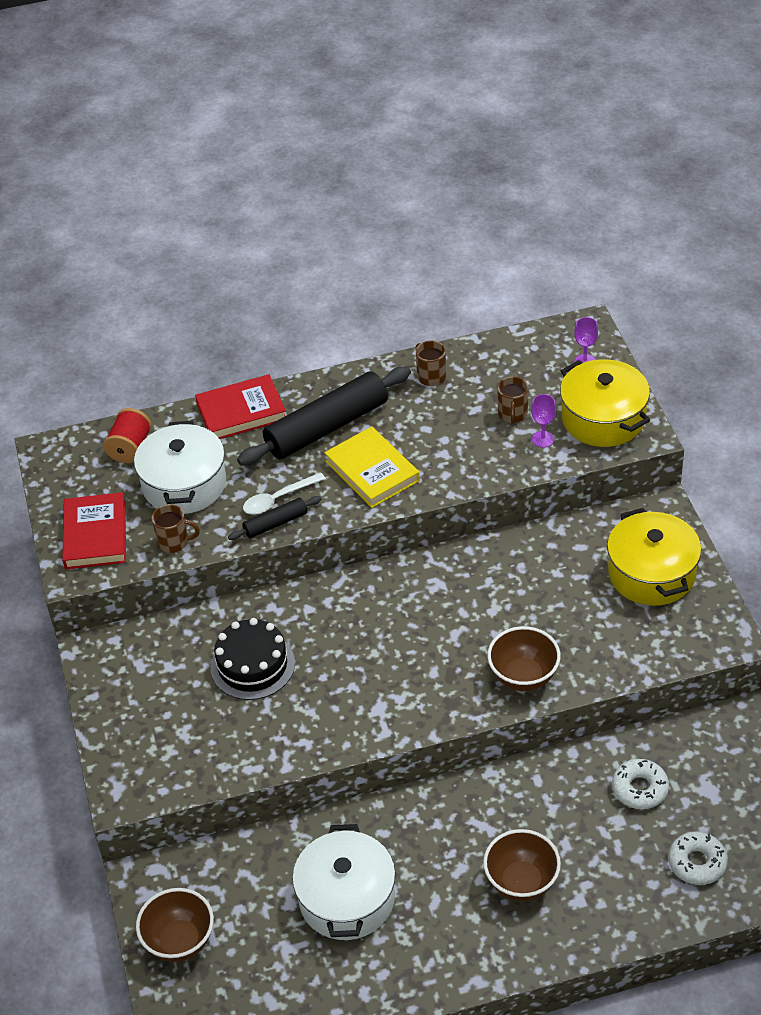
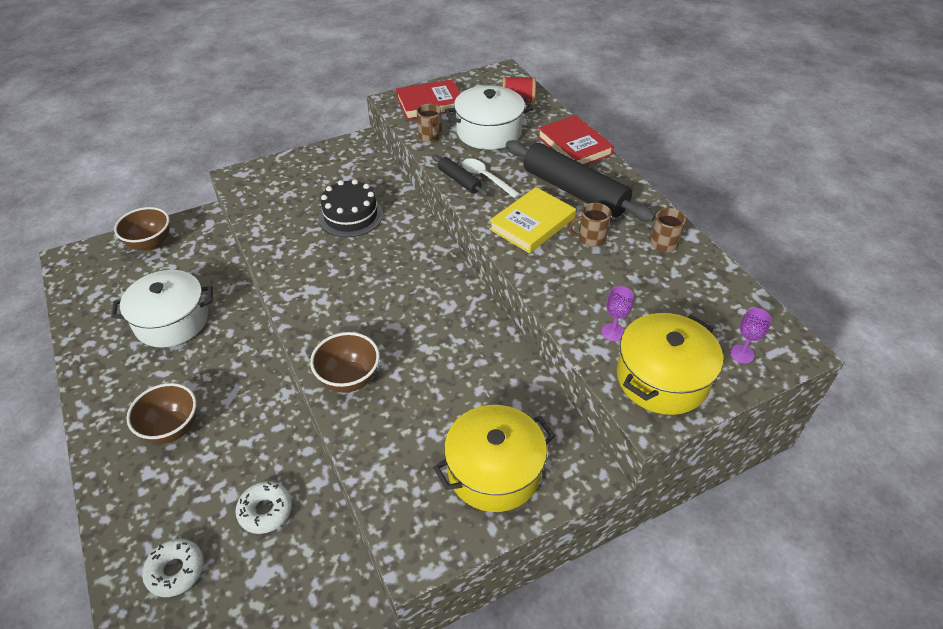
camera: 75 degrees right, 0 degrees up
(513, 414) = (638, 305): brown mug -> brown mug (590, 238)

